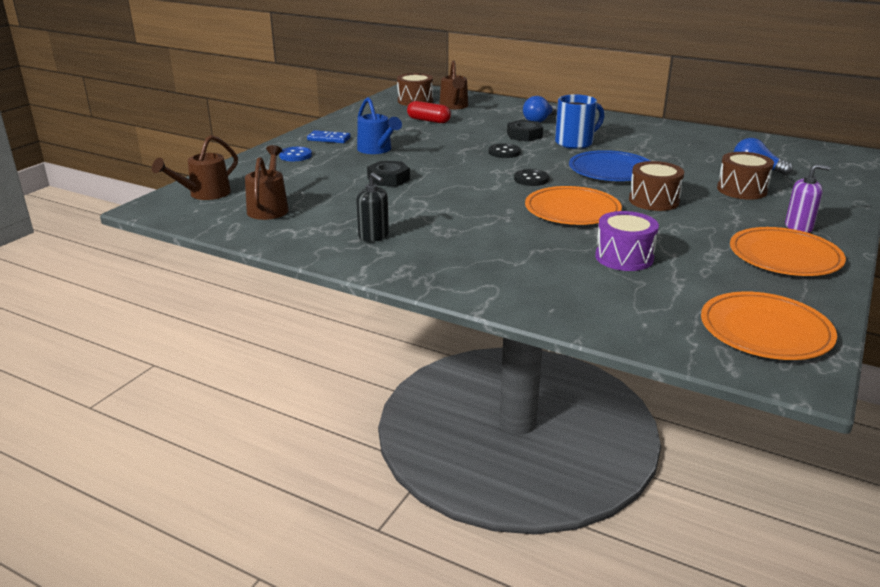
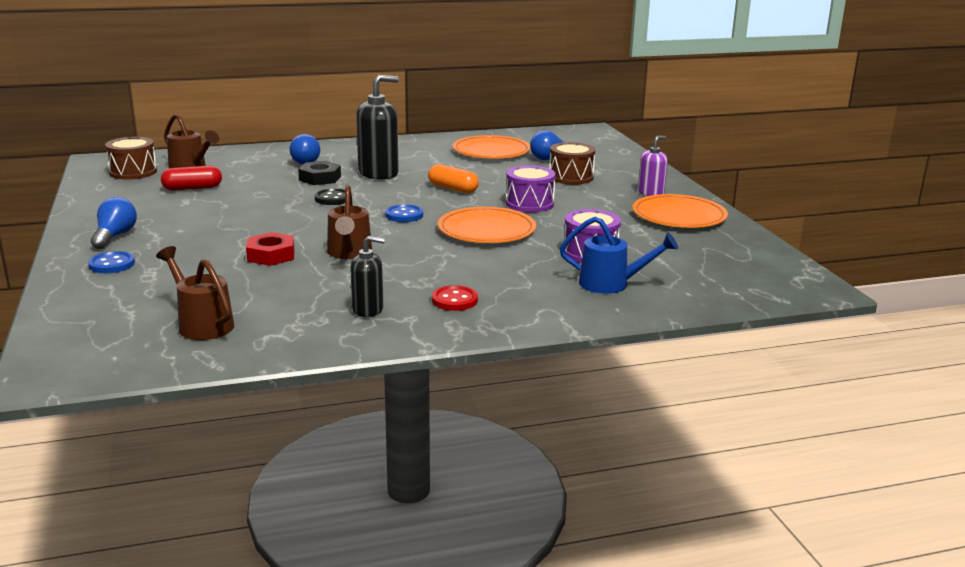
camera: 45 degrees left, 5 degrees down
(204, 194) = (87, 338): brown watering can -> brown watering can (349, 253)
(329, 139) = (115, 236): blue domino -> blue light bulb
(377, 150) = (197, 232): blue watering can -> blue watering can (611, 284)
(388, 179) = (271, 255): black nut -> red nut
(441, 252) = (454, 300): none -> red button
(531, 179) = (404, 215): black button -> blue button
(575, 143) = (378, 173): blue mug -> black soap dispenser
(611, 170) = (453, 189): blue plate -> orange capsule
(653, 201) = (529, 203): brown drum -> purple drum
(765, 330) = (754, 268): orange plate -> orange plate (491, 151)

